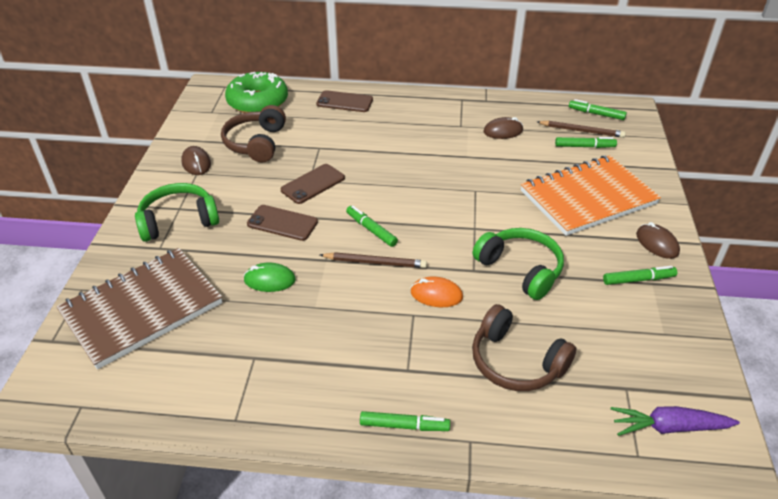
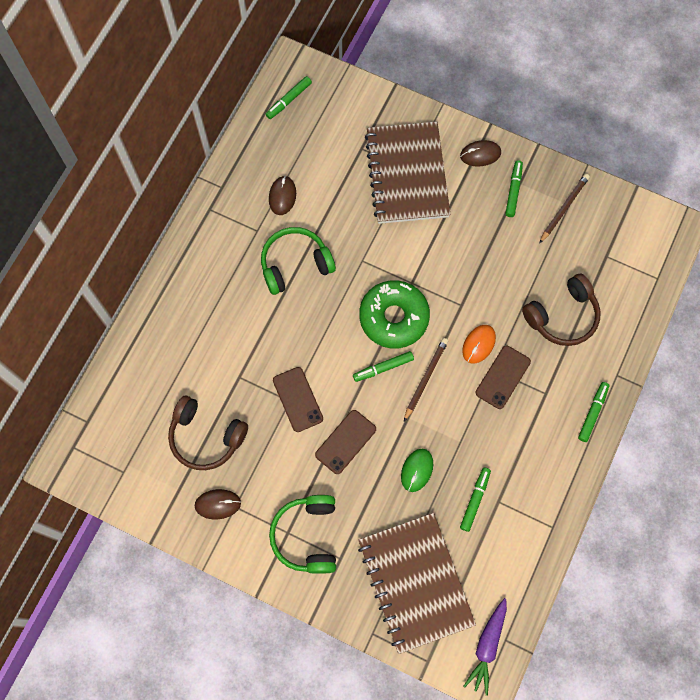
camera: 70 degrees left, 30 degrees up
(258, 102) = (124, 417): green donut -> green donut (394, 317)
(344, 102) = (164, 326): brown phone -> brown phone (503, 377)
(520, 269) = (473, 269): green headphones -> green headphones (295, 264)
(581, 131) = (310, 128): brown pencil -> brown pencil (564, 208)
(584, 146) = (335, 138): green marker -> green marker (475, 500)
(588, 198) = (407, 174): orange notebook -> brown notebook
(668, 427) = (643, 248): purple carrot -> purple carrot (487, 646)

